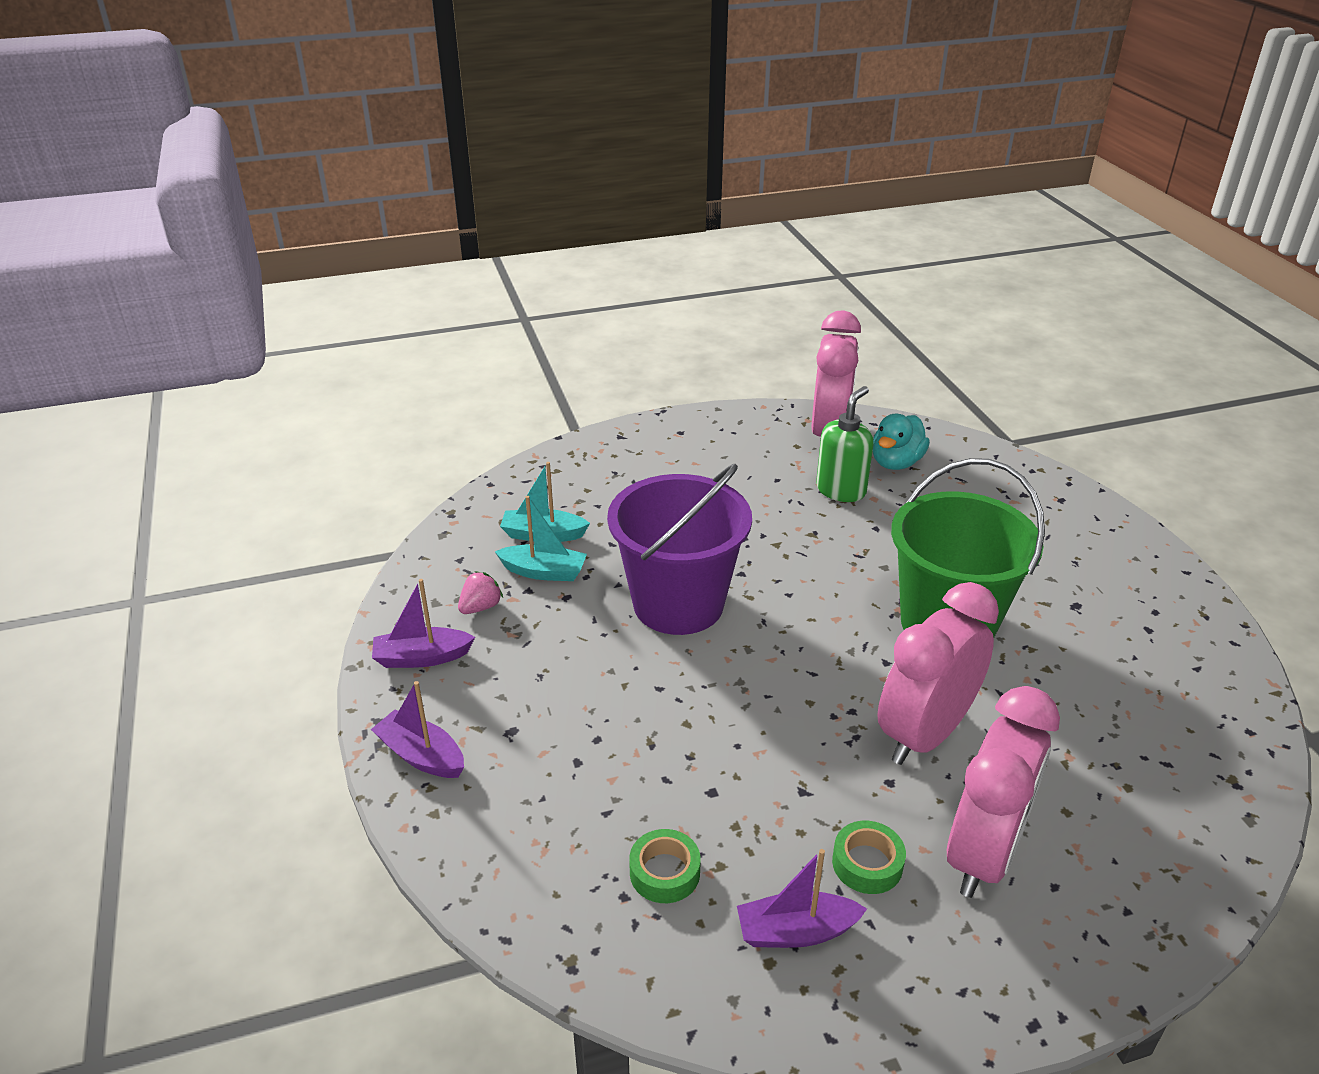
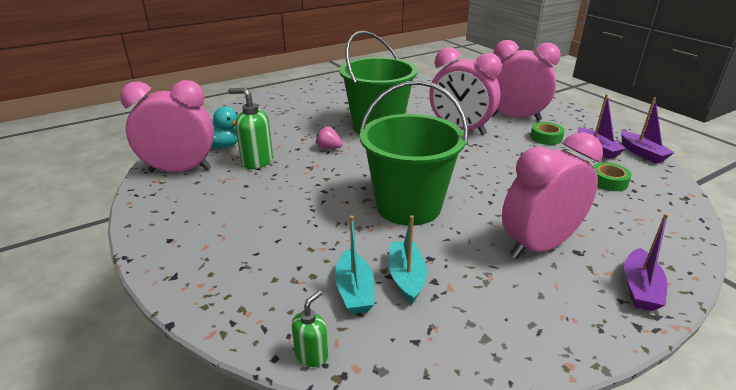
camera: 105 degrees left, 5 degrees down
(422, 657) = (555, 322): purple boat -> purple boat (642, 153)
(480, 607) = (472, 304): pink strawberry -> pink strawberry (329, 148)
(481, 502) = (312, 355): none -> green soap dispenser
(541, 698) = (539, 246): none -> pink clock
(678, 604) = (408, 206): purple bucket -> green bucket

